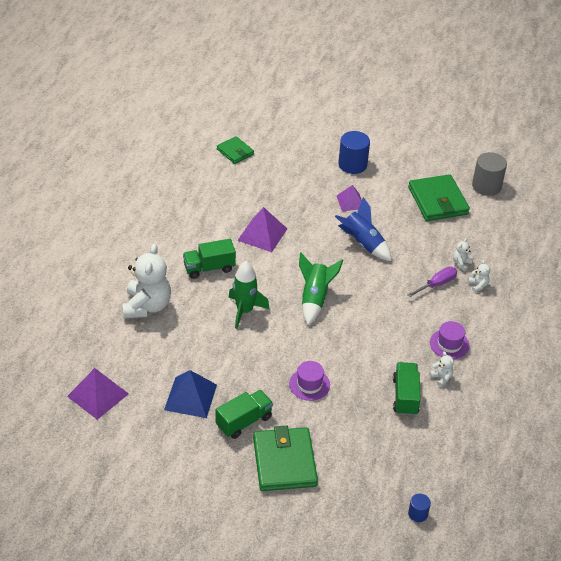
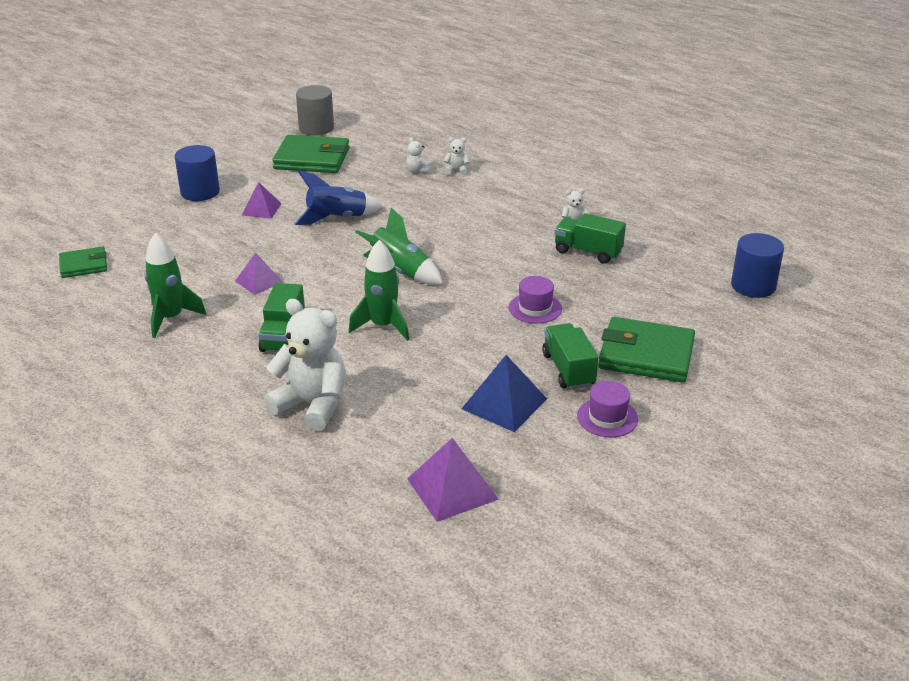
camera: 65 degrees left, 10 degrees down
(201, 212) = (171, 318): none -> green rocket
(262, 234) = (259, 281): purple pyramid -> purple pyramid, size x0.64
(418, 514) = (753, 286): blue cylinder -> blue cylinder, size x1.93
(436, 284) = (437, 192): purple screwdriver -> none
(449, 344) = (529, 208): purple hat -> purple hat (607, 417)

